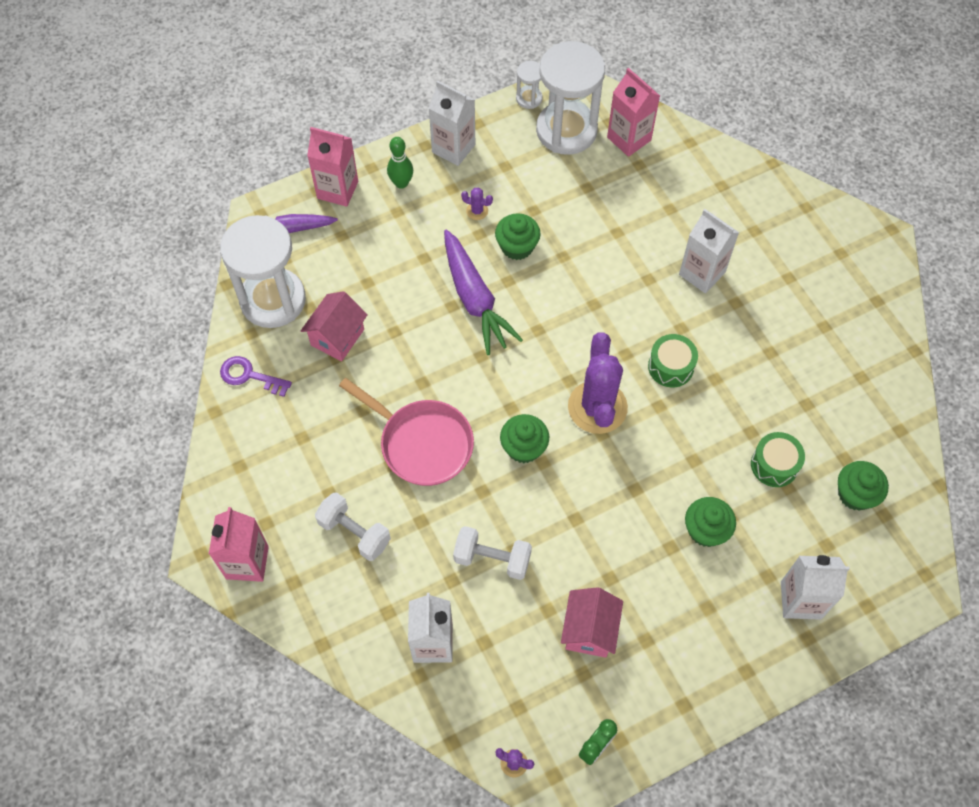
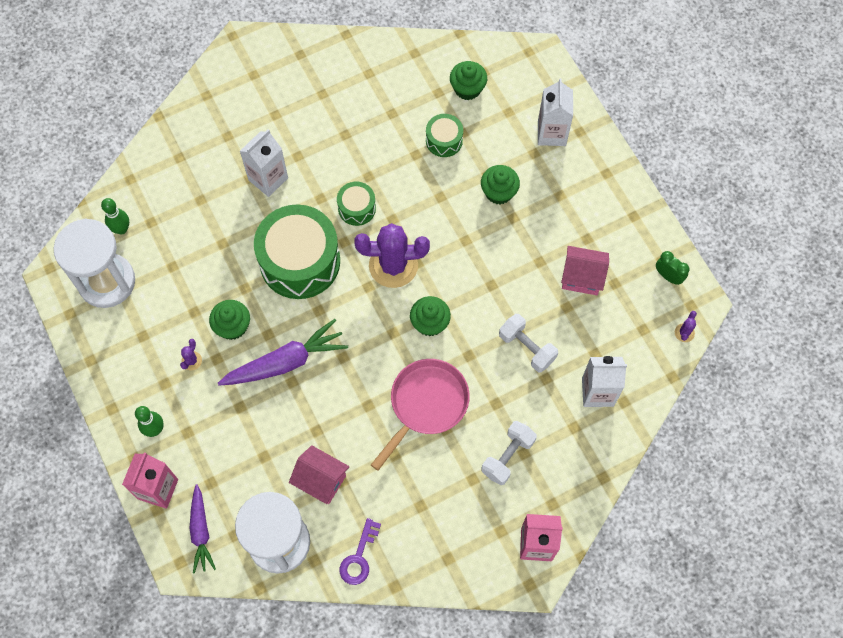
camera: 90 degrees left, 5 degrees up
(453, 148) = (118, 382): white carton -> none
(492, 559) = (527, 348): white dumbbell -> white dumbbell turned 60 degrees counterclockwise
(529, 98) = (65, 314): white hourglass -> none
(598, 309) = (300, 261): none -> green drum
(629, 139) = (121, 229): pink carton -> green bowling pin

